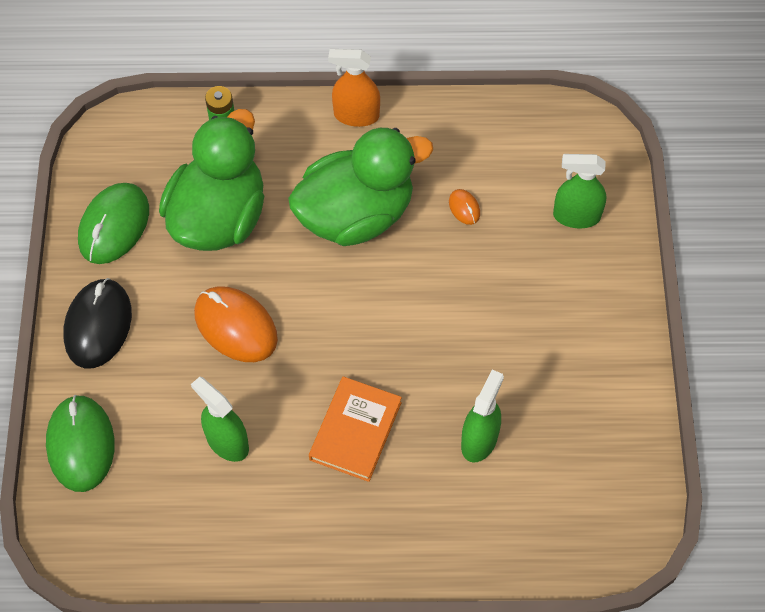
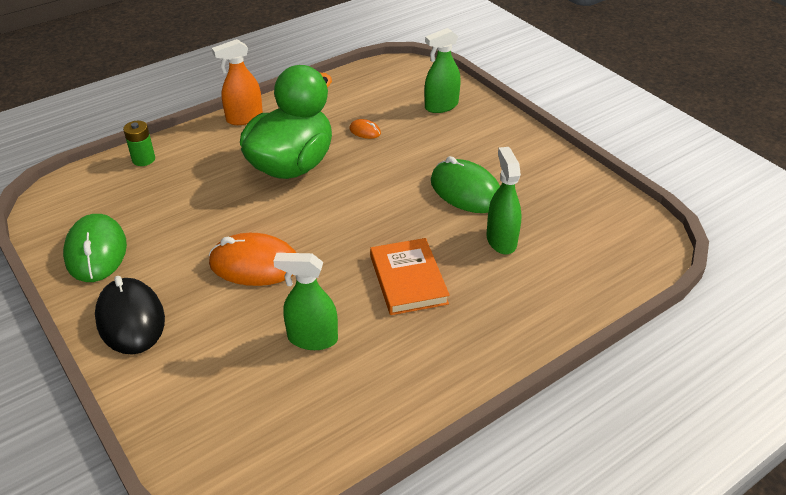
camera: 35 degrees left, 20 degrees down
(81, 444) = (179, 409): green mouse -> green mouse (466, 191)
(219, 217) = (185, 209): green duck -> none

